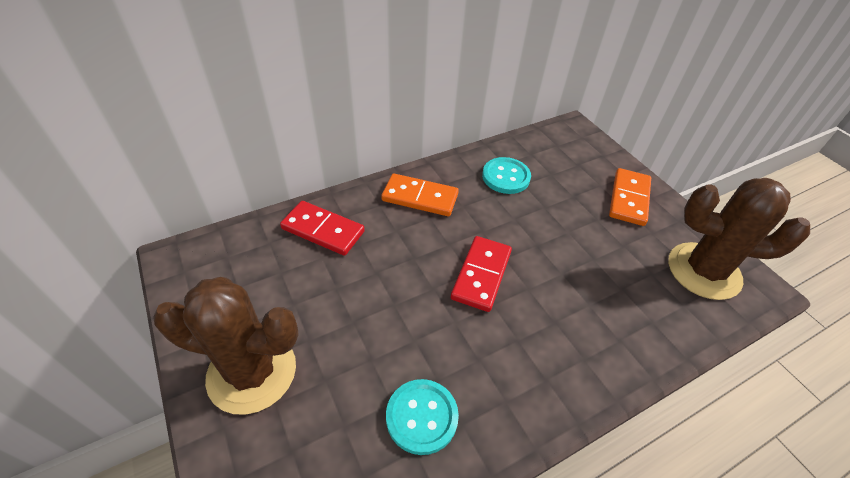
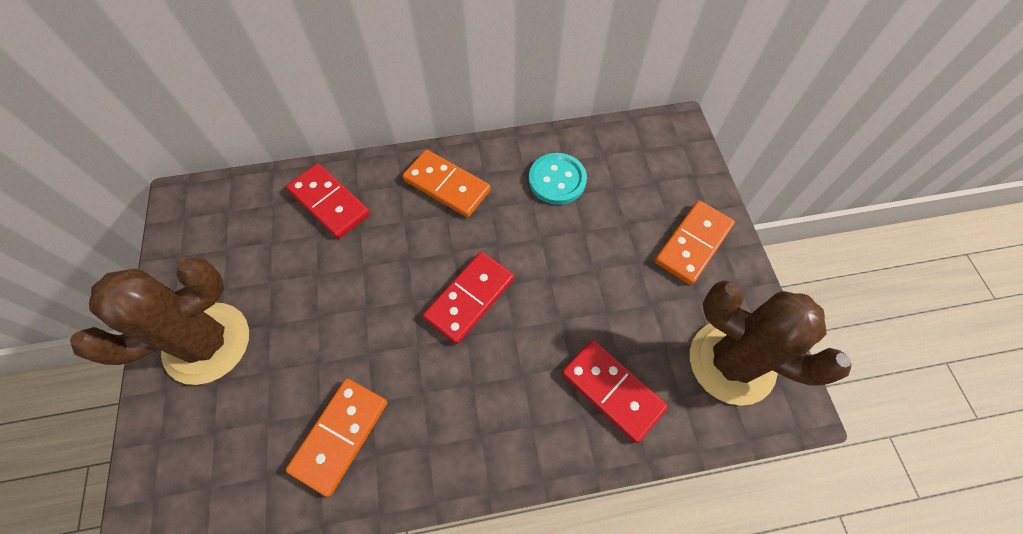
camera: 20 degrees right, 15 degrees up
(252, 372) = (207, 343): brown cactus -> brown cactus turned 60 degrees counterclockwise
(421, 417) = (340, 436): turquoise button -> orange domino
(631, 314) = (612, 390): none -> red domino

